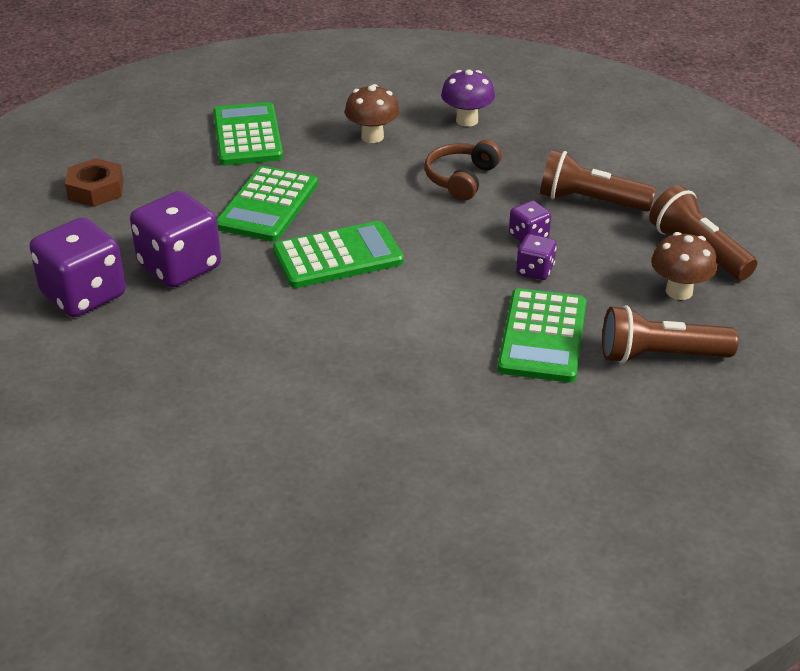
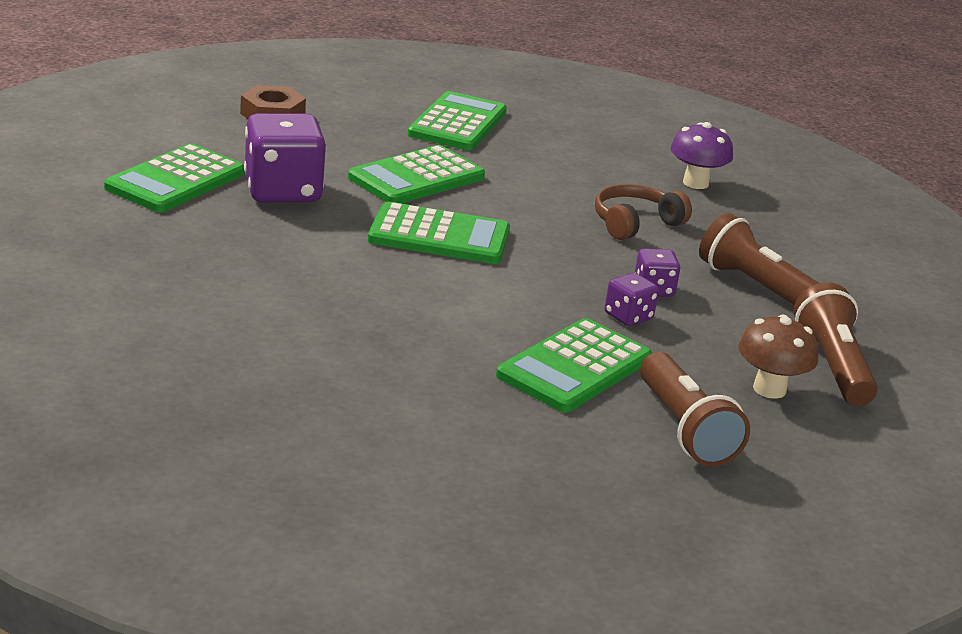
camera: 25 degrees right, 10 degrees down
(84, 295) = (175, 180): purple dice -> green calculator
(372, 137) = (580, 163): brown mushroom -> none
(660, 356) = (684, 429): brown flashlight -> brown flashlight turned 135 degrees counterclockwise

